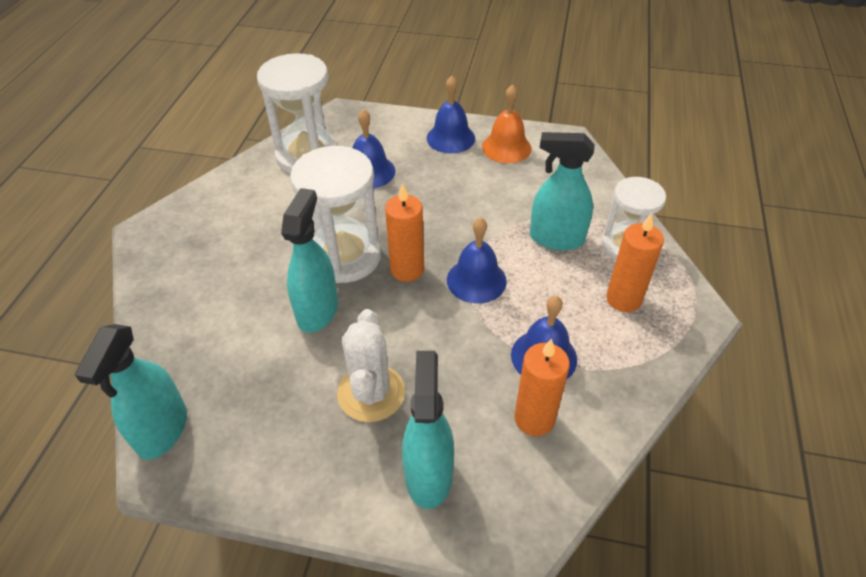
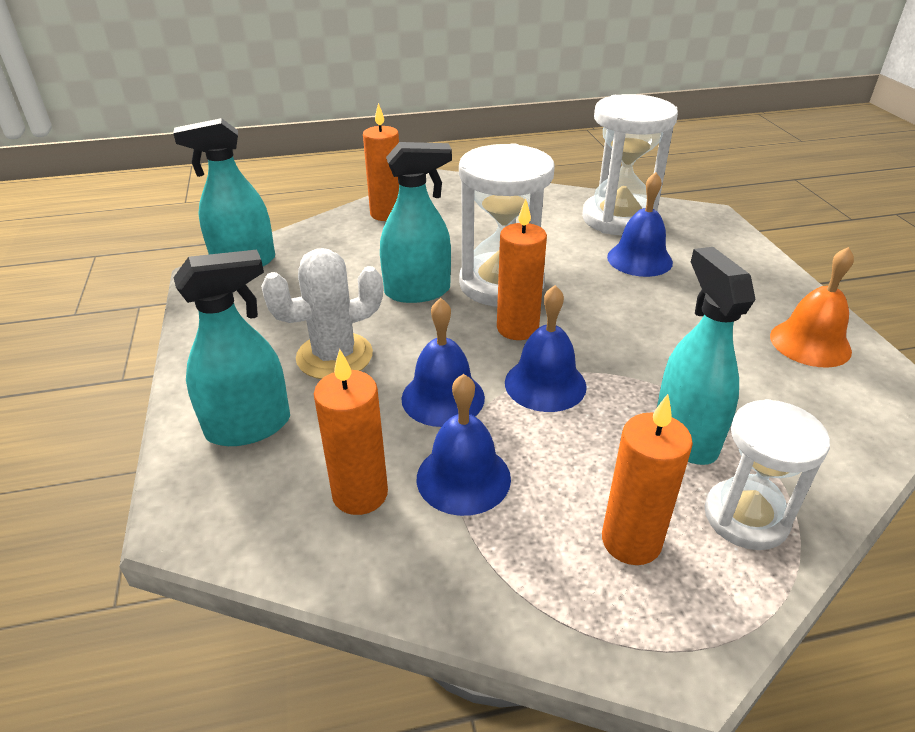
camera: 65 degrees right, 10 degrees down
(169, 291) = (386, 214): none -> orange candle
(450, 138) = (767, 295): blue bell -> blue bell (443, 397)

